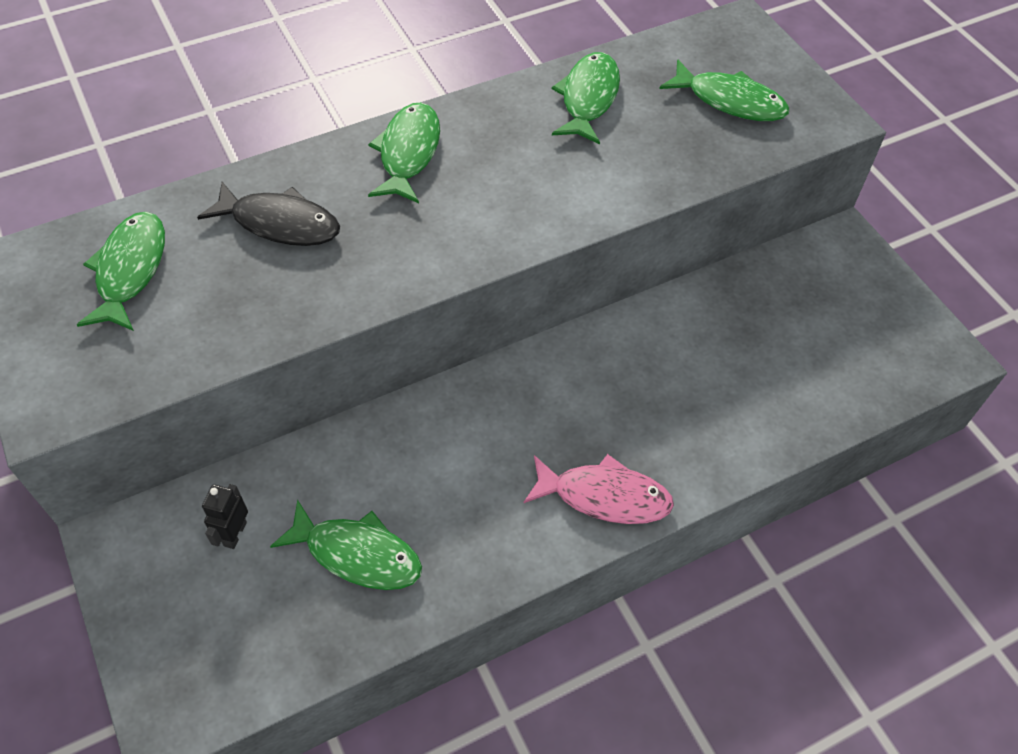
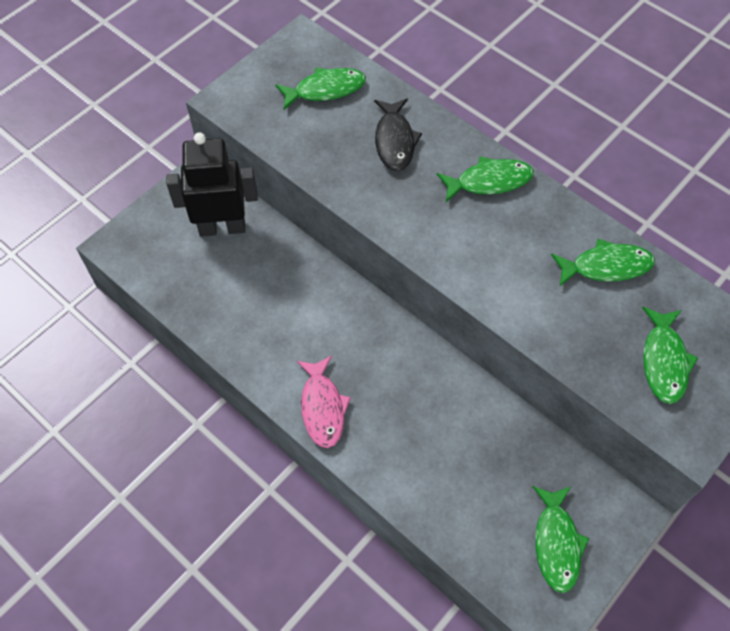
camera: 70 degrees right, 5 degrees up
(235, 534) = (222, 227): black robot -> black robot, size x2.48
(357, 554) = (232, 290): green fish -> green fish (556, 543)

